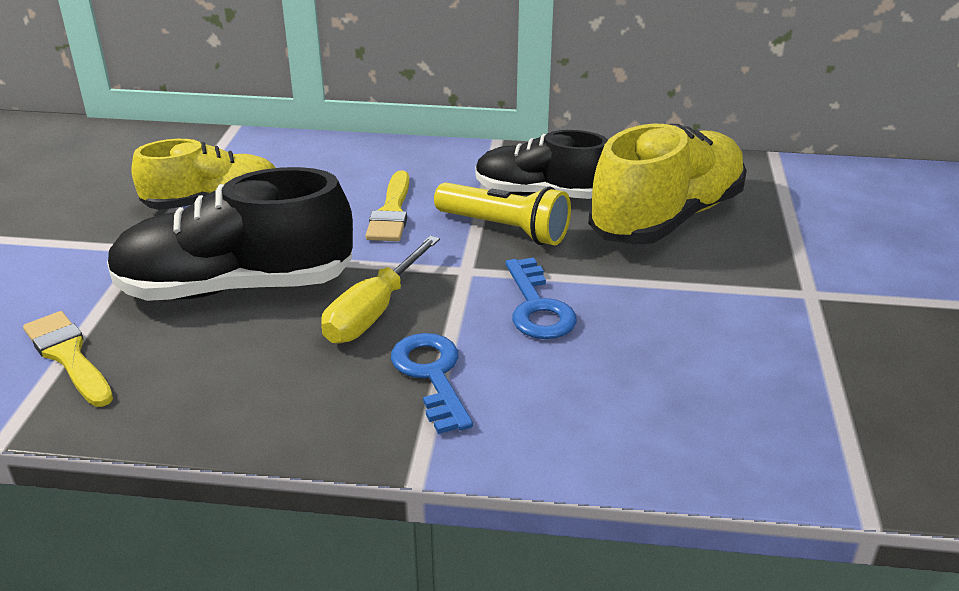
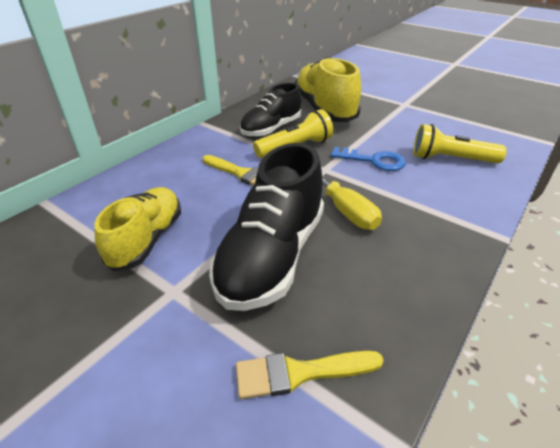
camera: 60 degrees left, 5 degrees up
(432, 375) = (416, 207): blue key -> none
(629, 386) = (450, 159): none -> yellow flashlight

